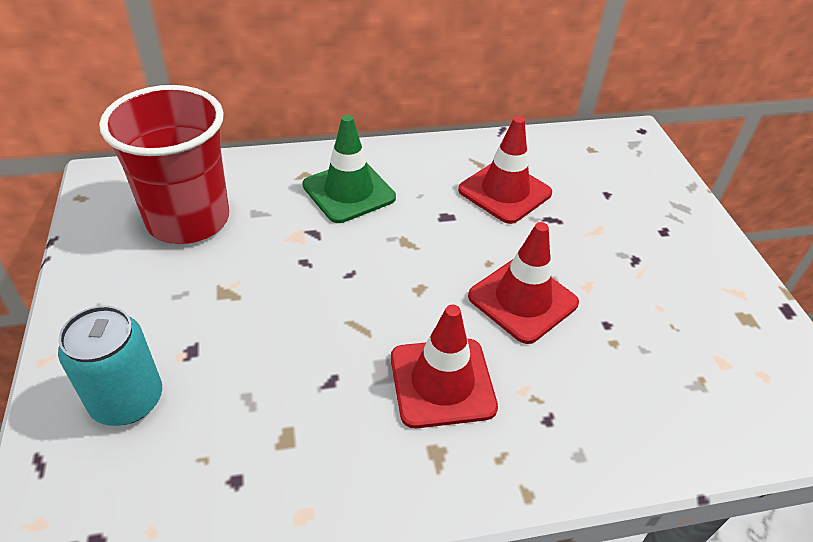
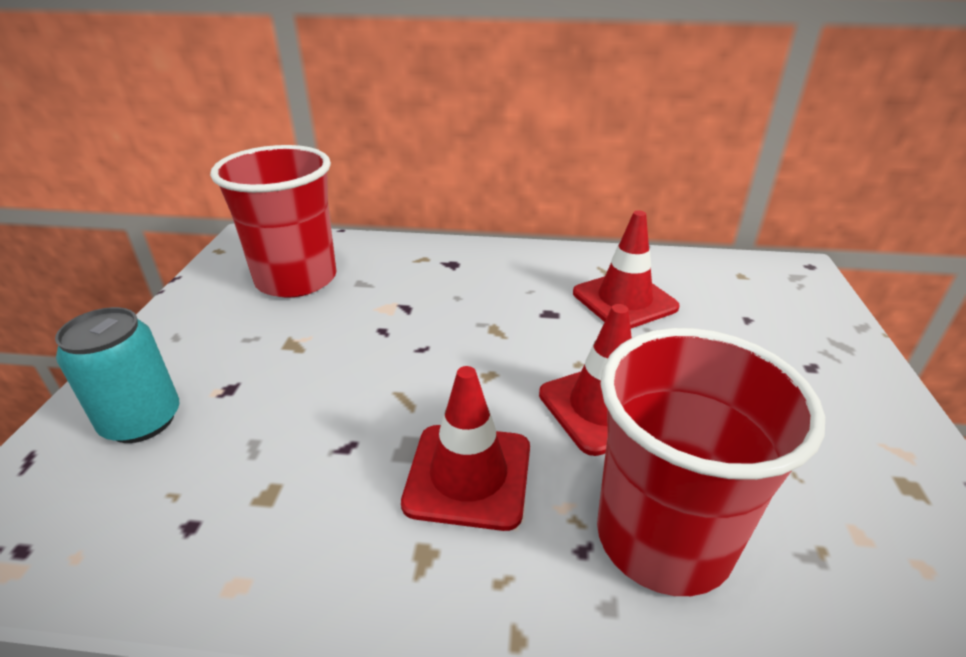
camera: 20 degrees right, 10 degrees down
(349, 191) = (458, 278): green traffic cone -> none
(599, 396) = (663, 537): none -> red cup

